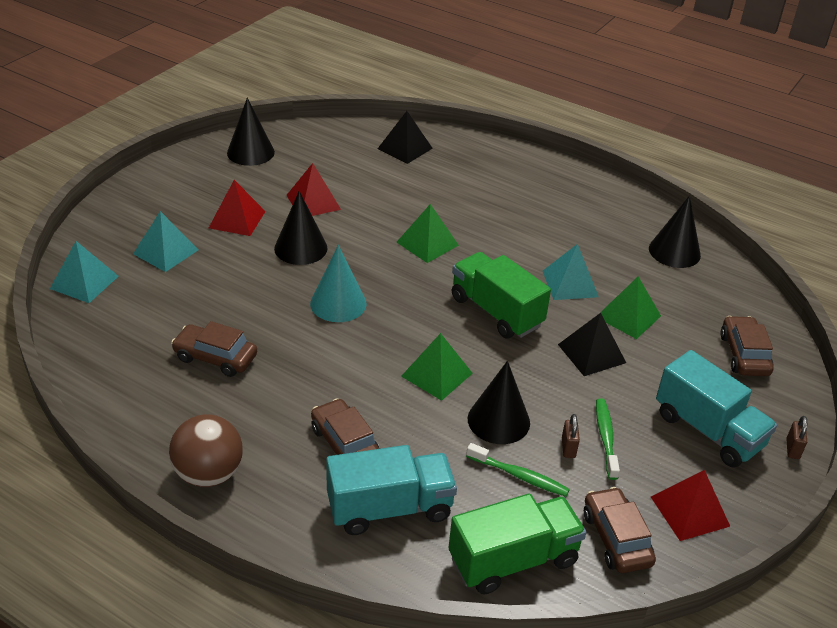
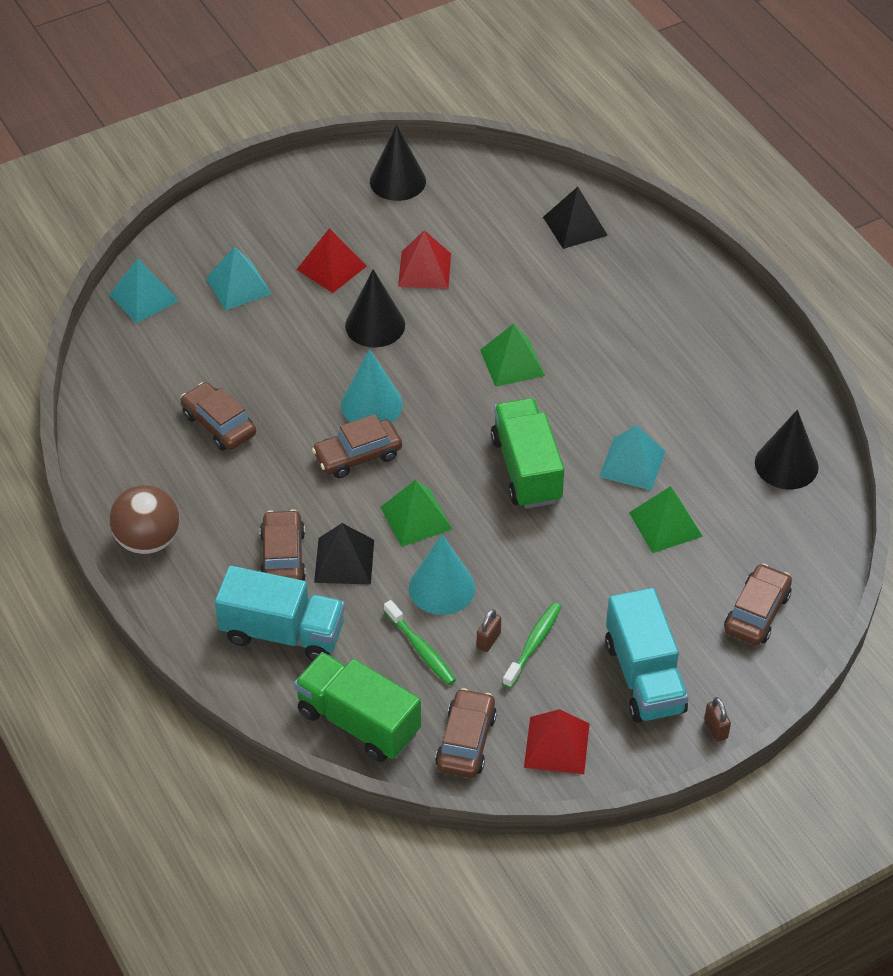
camera: 30 degrees right, 10 degrees up
(354, 344) = (358, 456): none -> brown car
(498, 420) = (442, 587): black cone -> turquoise cone
(513, 560) = (358, 722): green truck -> green truck turned 150 degrees counterclockwise
(591, 353) = (591, 552): black pyramid -> black pyramid (344, 560)
(792, 449) = (716, 729): brown padlock -> brown padlock turned 60 degrees counterclockwise

